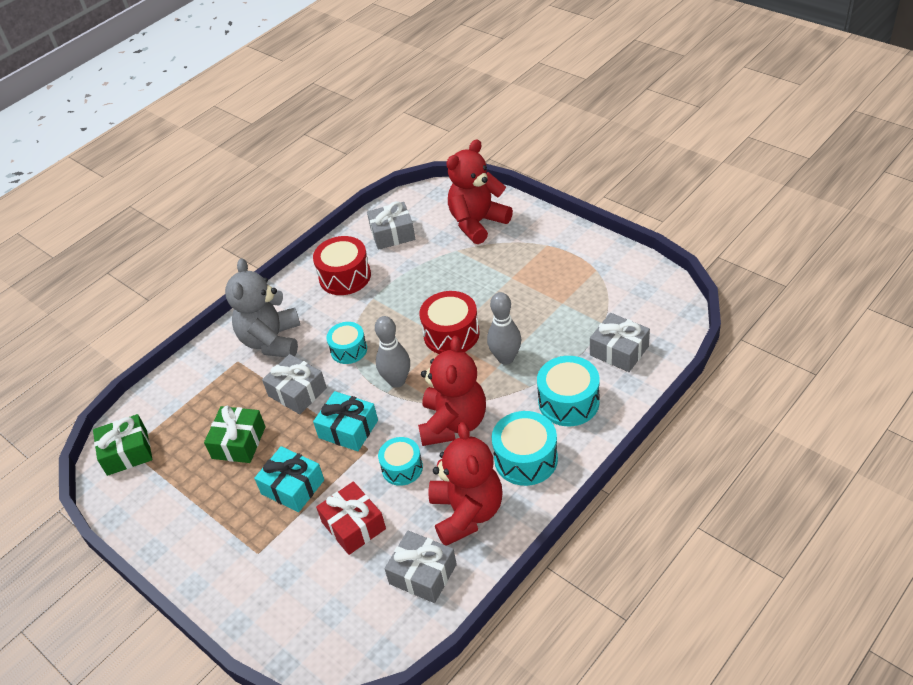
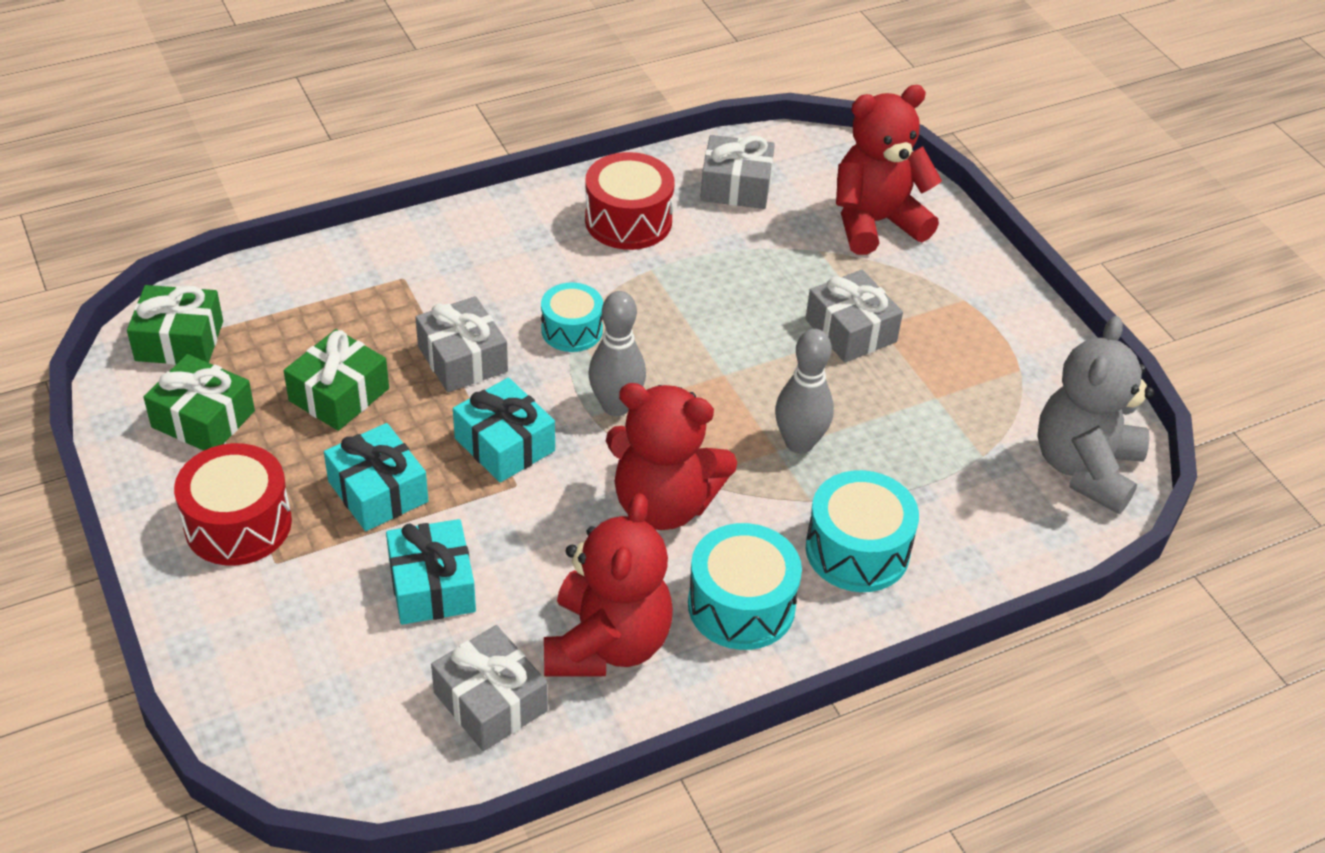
camera: 15 degrees right, 0 degrees up
(167, 491) = (203, 419): none -> green gift
(272, 341) = (468, 270): grey teddy bear -> grey teddy bear (1085, 468)
(353, 525) = (432, 586): red gift -> turquoise gift
(402, 468) = (549, 536): turquoise drum -> none
(451, 334) = (737, 372): red drum -> red drum (238, 524)
(453, 423) = (663, 504): red teddy bear -> red teddy bear turned 75 degrees clockwise
(619, 351) = (983, 508): grey gift -> grey gift (850, 330)

